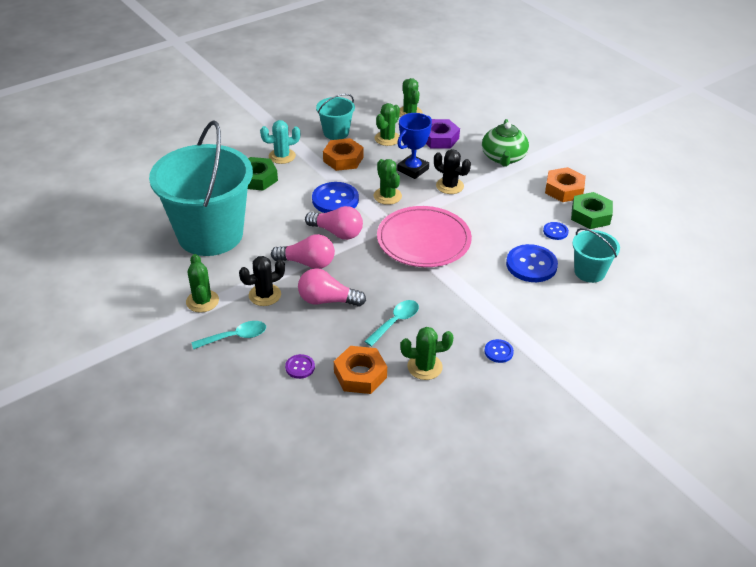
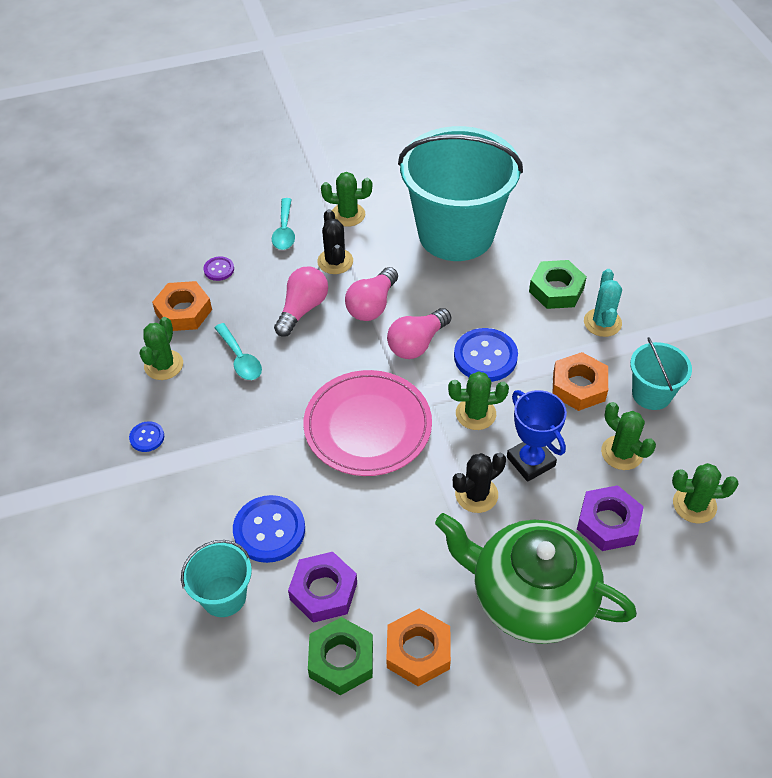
camera: 110 degrees right, 10 degrees up
(503, 158) = (530, 596): green teapot -> green teapot, size x1.56
(555, 231) = (323, 591): blue button -> purple nut

